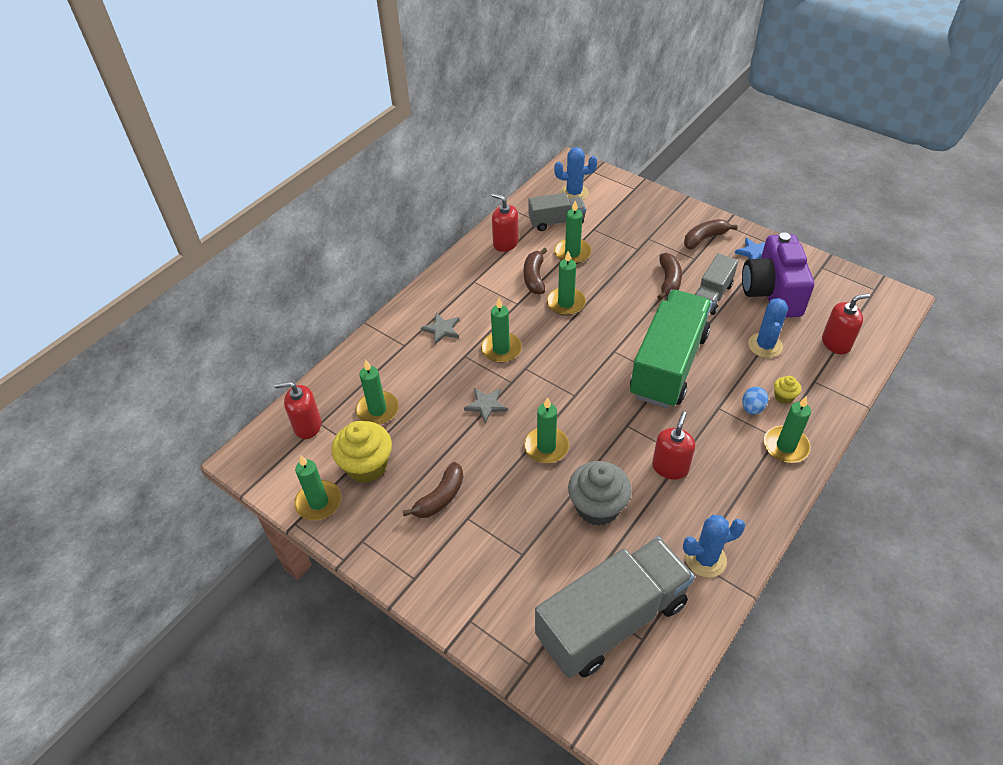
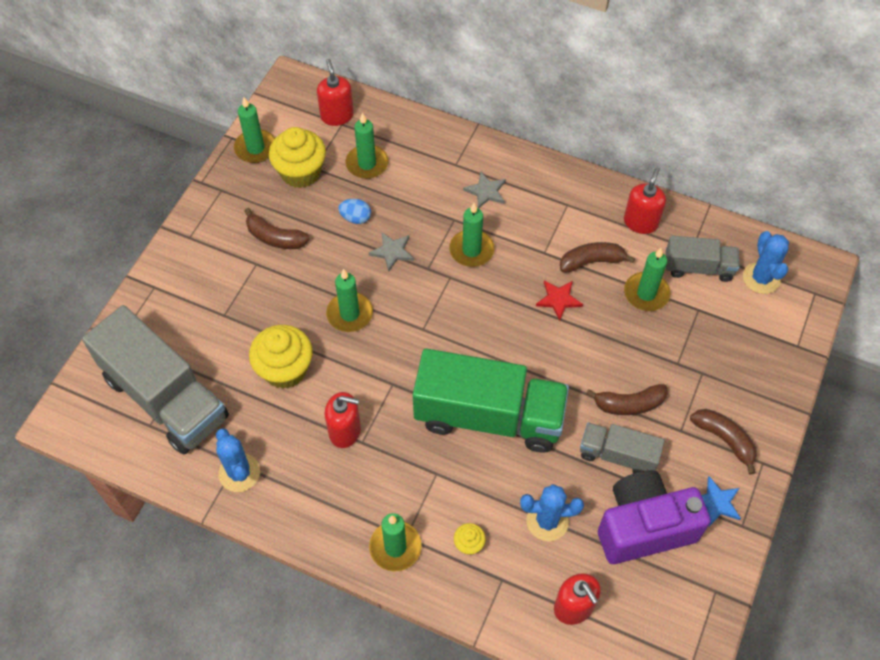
camera: 75 degrees right, 10 degrees up
(556, 221) = (698, 268): grey truck -> grey truck turned 60 degrees counterclockwise
(566, 303) = (558, 299): green candle -> red star
(597, 507) = (285, 369): grey cupcake -> yellow cupcake
(752, 408) = (443, 509): blue egg -> blue egg (355, 218)

